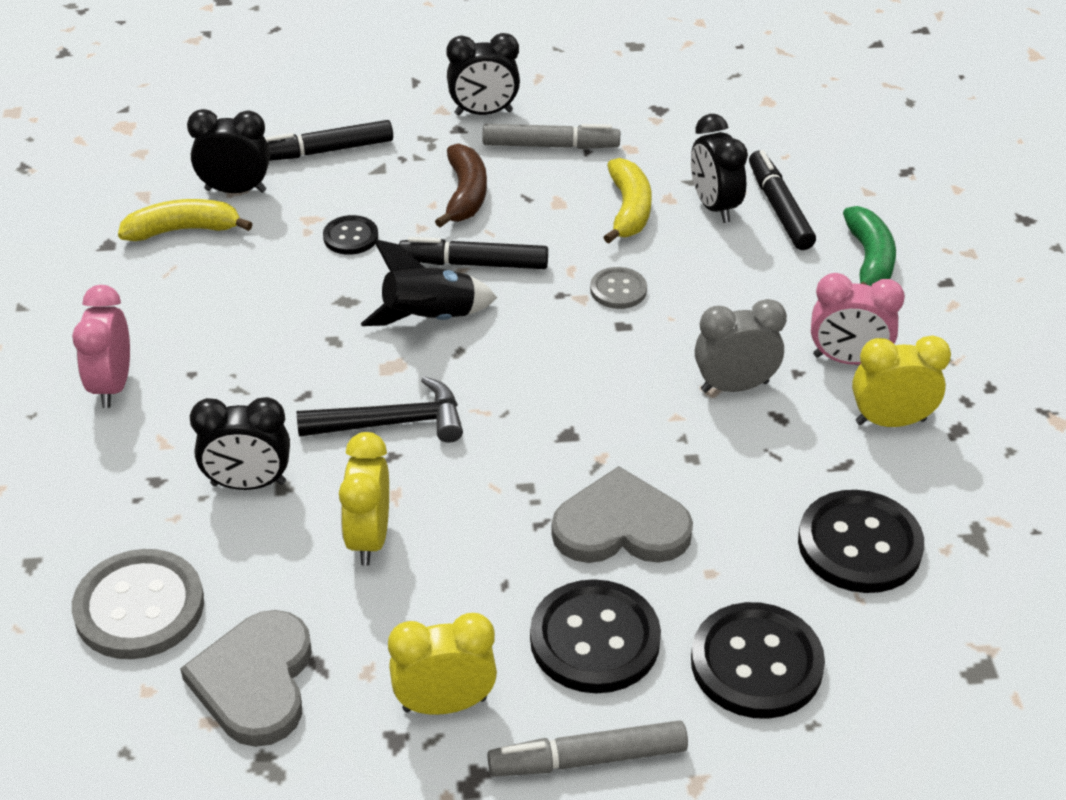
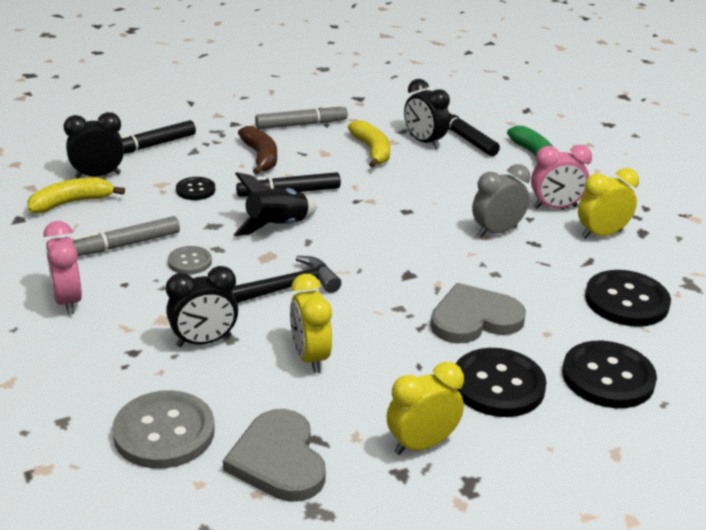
camera: 20 degrees left, 10 degrees down
(483, 113) = (247, 113): black clock -> none
(588, 759) = (537, 455): grey marker -> grey marker (124, 245)
(618, 290) = (392, 193): grey button -> grey button (190, 262)

